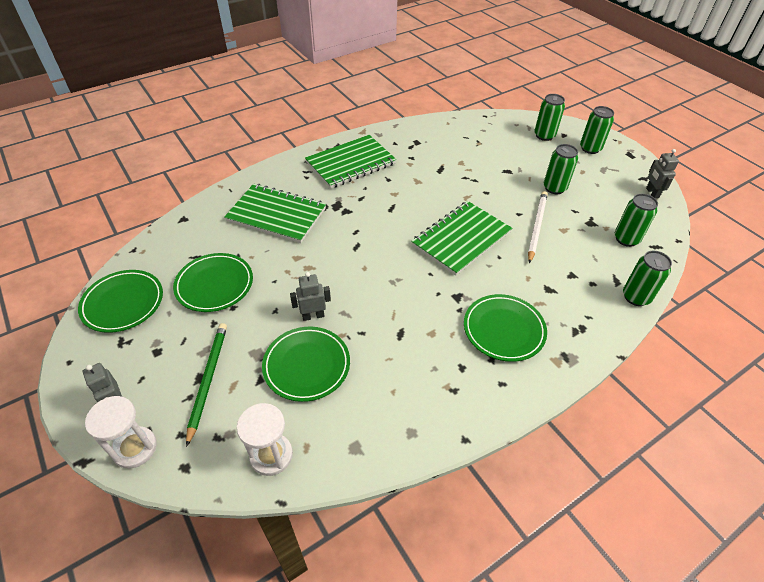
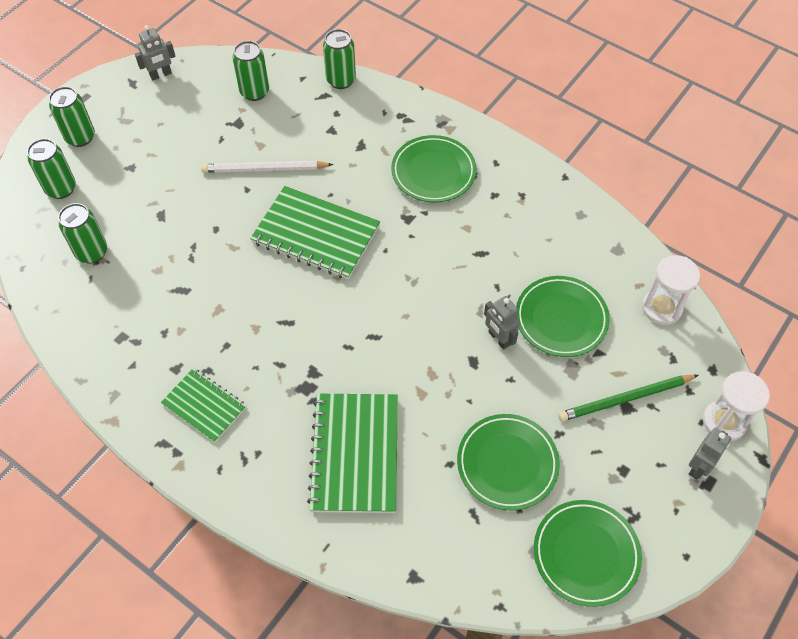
camera: 110 degrees left, 10 degrees up
(351, 163) = (204, 406): green notebook -> green notebook, size x0.59
(554, 188) = (182, 162): green can -> green can (92, 252)

